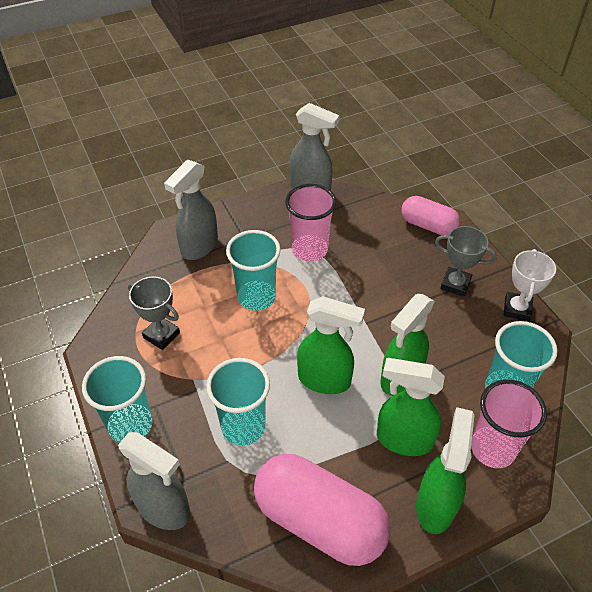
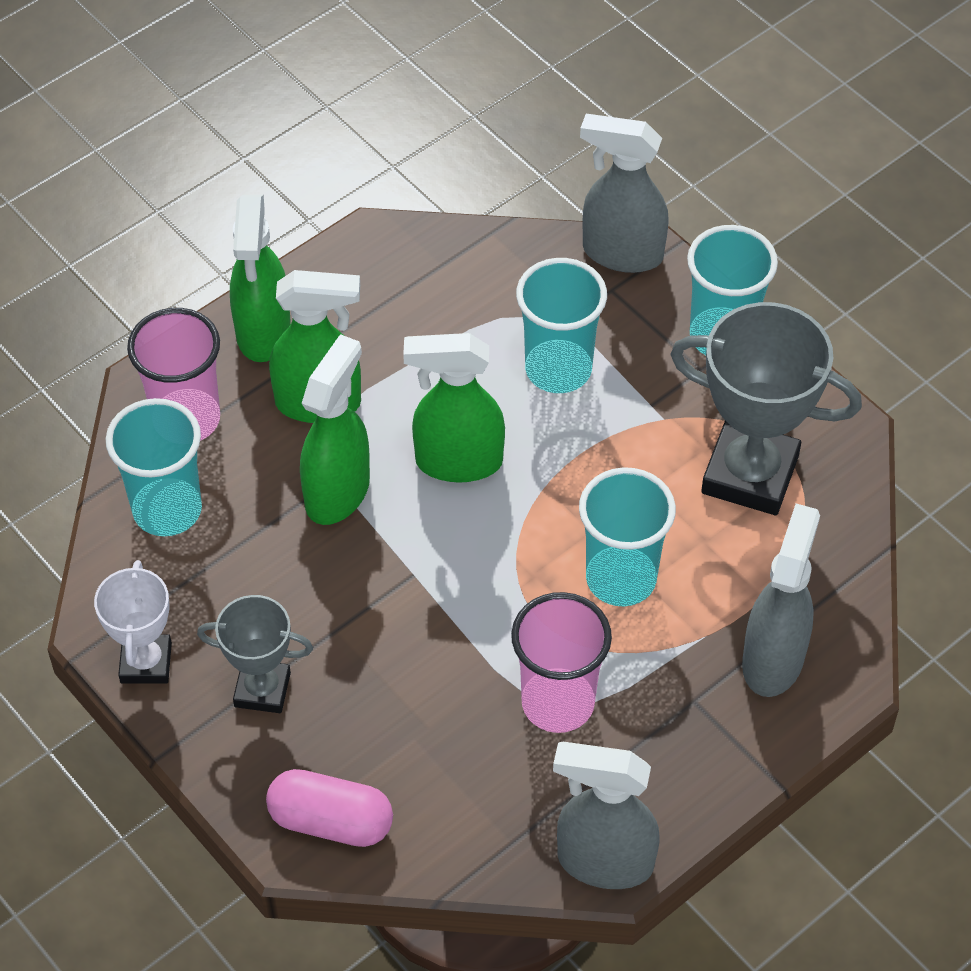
camera: 165 degrees right, 5 degrees up
(161, 335) = (750, 474): grey trophy -> grey trophy, size x1.74
(319, 520) = (414, 283): pink capsule -> none

